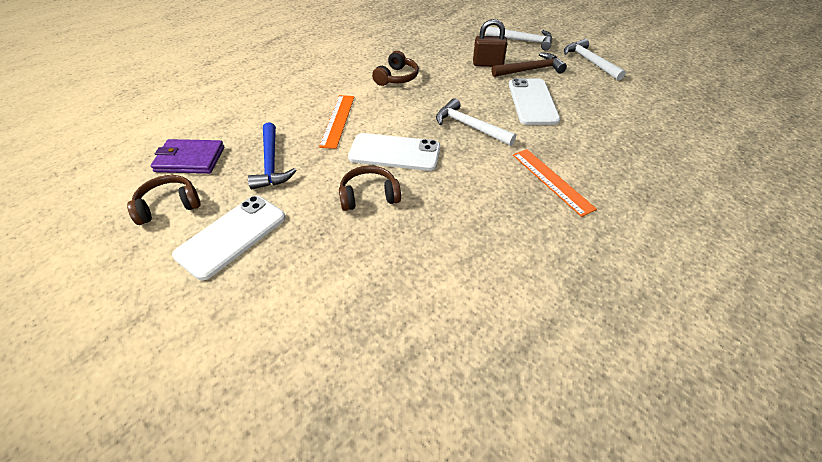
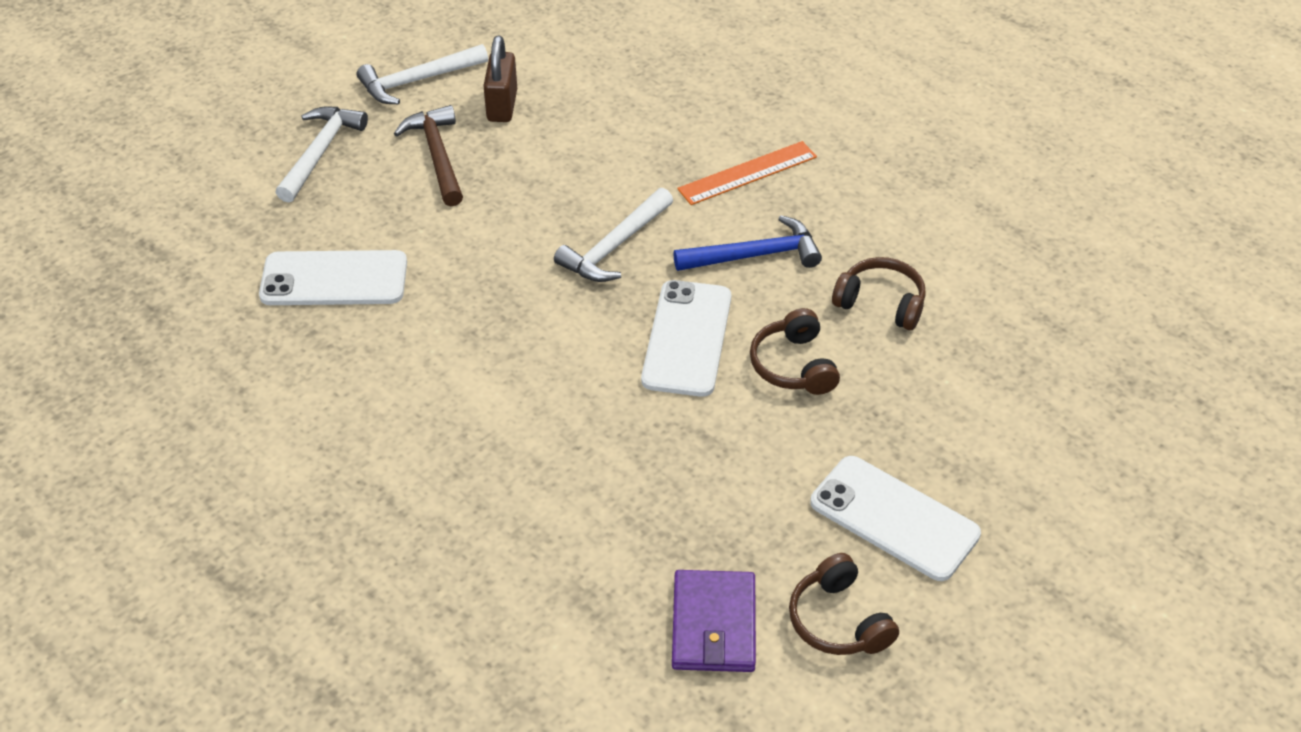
camera: 90 degrees left, 0 degrees up
(271, 163) = (721, 499): blue hammer -> blue hammer (754, 255)
(337, 120) = (592, 419): orange ruler -> none
(396, 77) = (444, 340): brown headphones -> brown headphones (881, 303)
(488, 64) = (407, 209): brown padlock -> brown padlock (502, 106)
(532, 102) = (545, 166): white phone -> white phone (334, 279)

